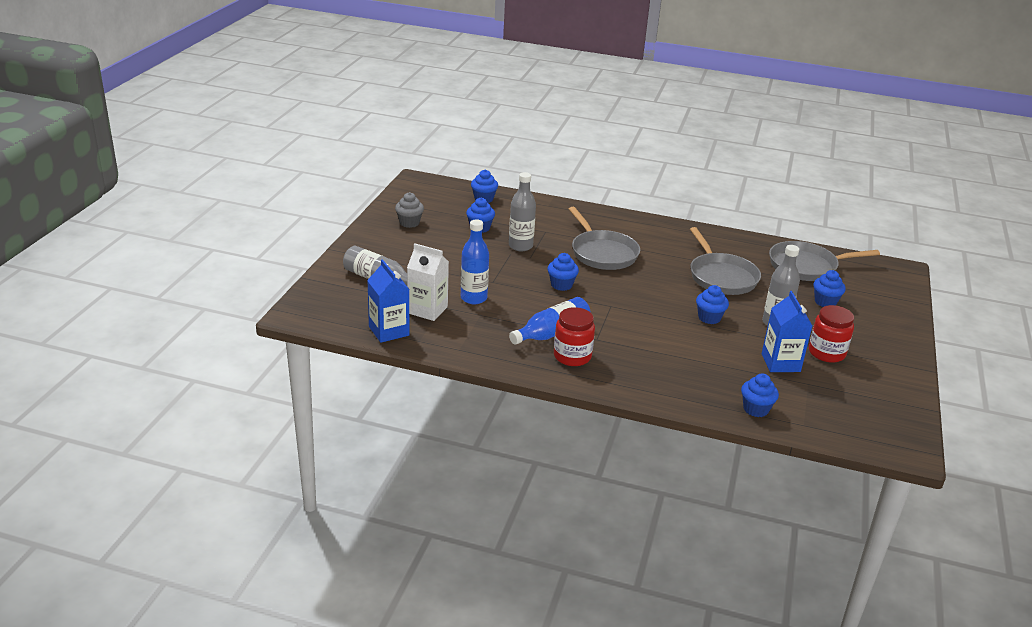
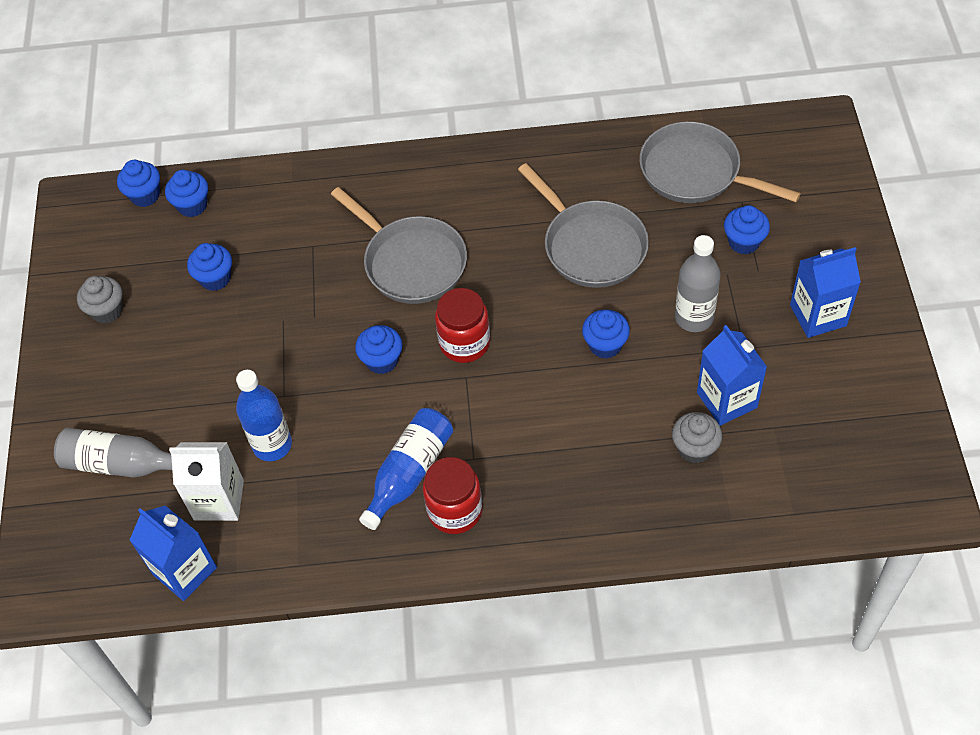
camera: 15 degrees left, 25 degrees up
(520, 246) = (290, 296): grey bottle -> none
(747, 377) = (694, 448): none -> grey cupcake
(756, 409) = (725, 510): blue cupcake -> blue cupcake (145, 195)
(806, 266) = (695, 172): grey pan -> grey pan turned 60 degrees clockwise
(826, 353) = (777, 352): red jar -> red jar (464, 343)
(862, 345) = (818, 315): none -> blue carton

